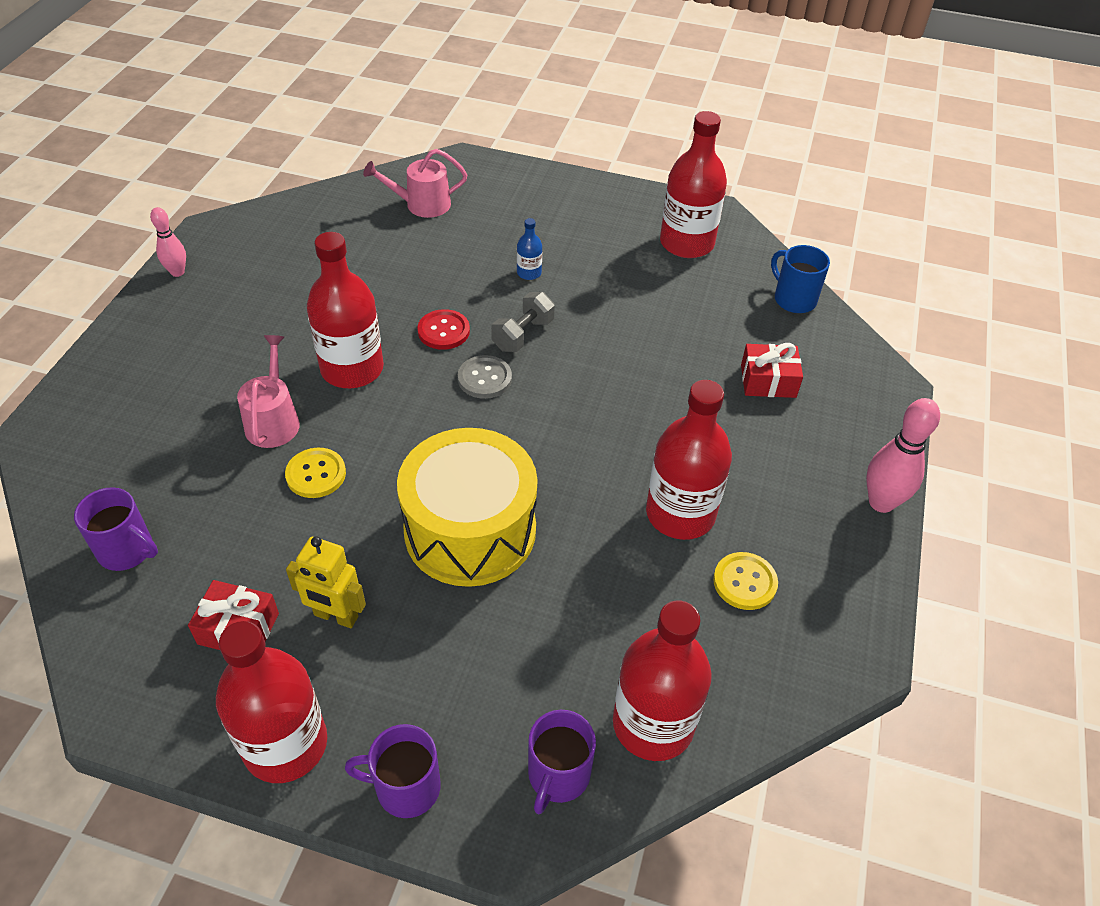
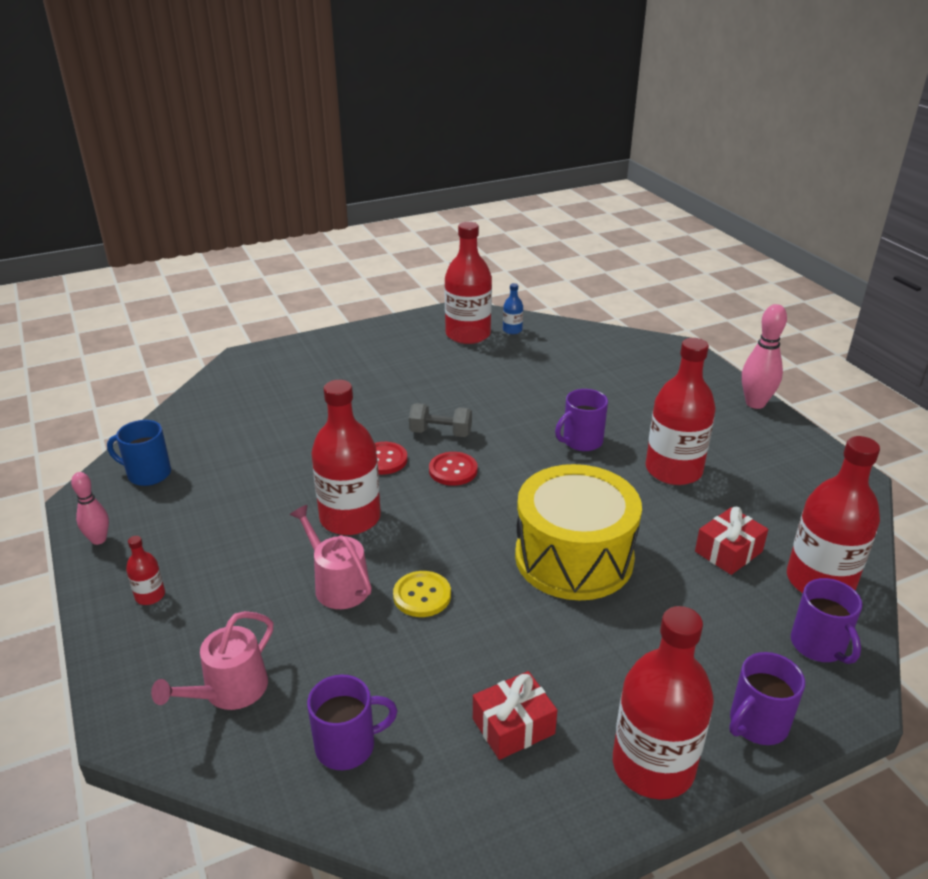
camera: 40 degrees left, 15 degrees down
(155, 341) = (150, 595): none -> red bottle
(336, 616) = (567, 666): yellow robot -> none
(422, 204) = (252, 396): pink watering can -> pink watering can (229, 690)
(484, 378) = (453, 470): grey button -> red button
(523, 335) = (440, 433): grey dumbbell -> grey dumbbell turned 75 degrees counterclockwise
(529, 273) = (392, 398): blue bottle -> blue bottle (512, 330)
(635, 425) = (581, 441): none -> purple mug
(744, 582) = (754, 481): yellow button -> none
(768, 381) = (617, 379): red gift -> red gift (728, 551)
(793, 299) = (569, 333): blue mug -> blue mug (148, 474)

